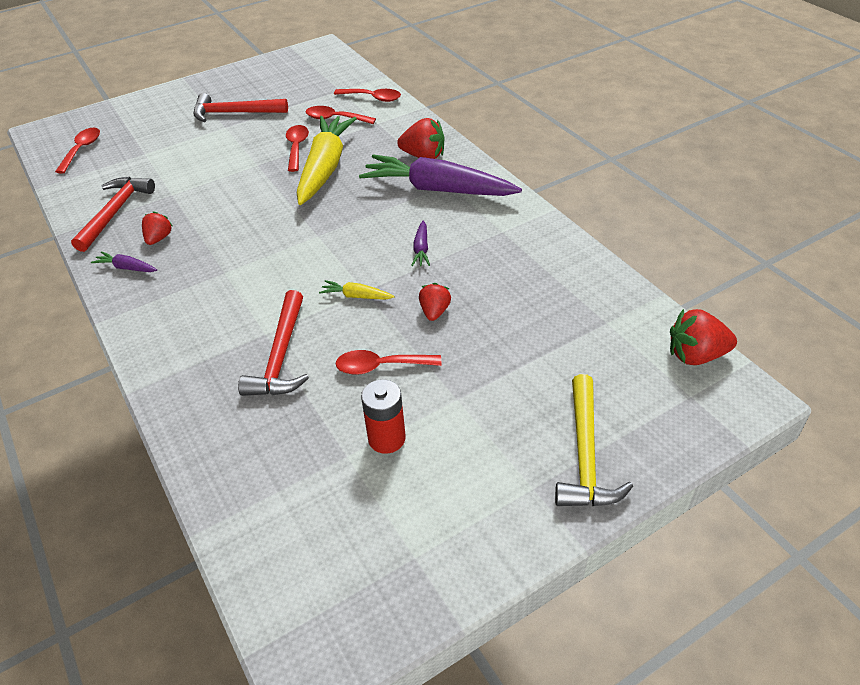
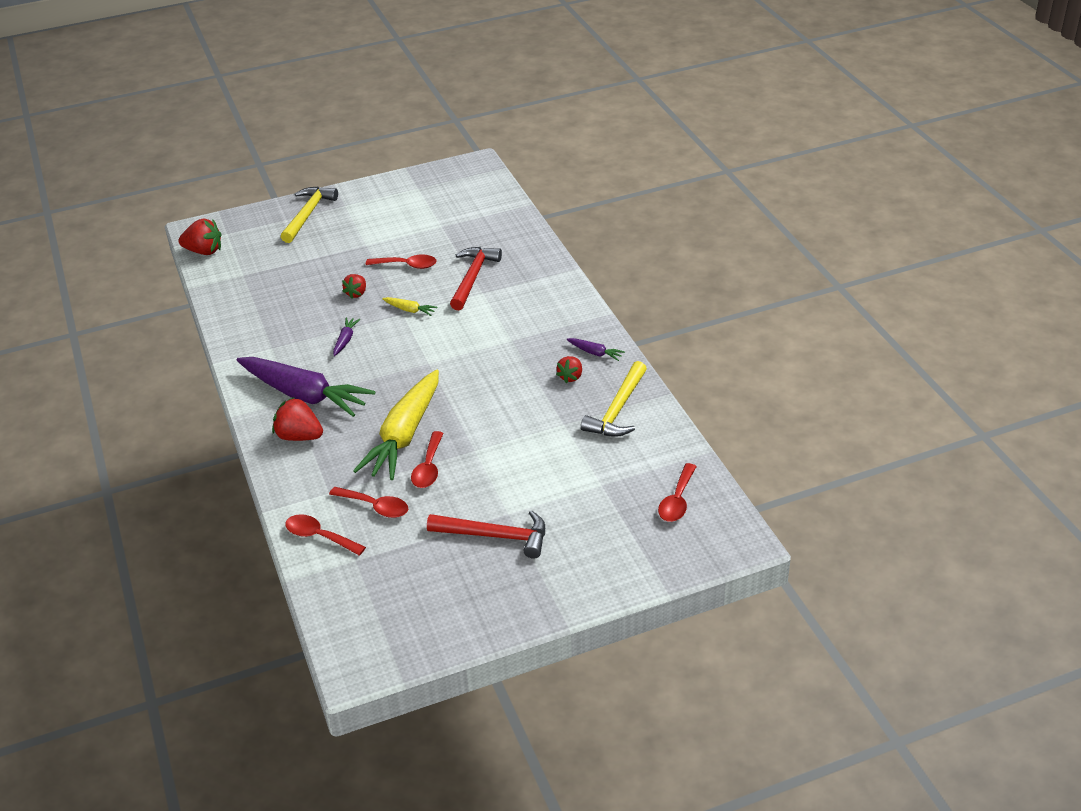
camera: 170 degrees left, 5 degrees down
(115, 212) = (617, 410): red hammer -> yellow hammer
(386, 438) = (416, 231): red battery -> none

